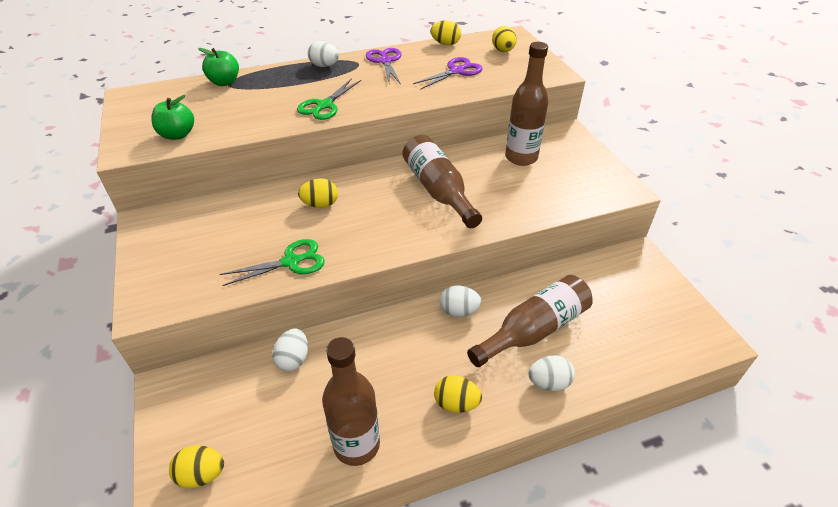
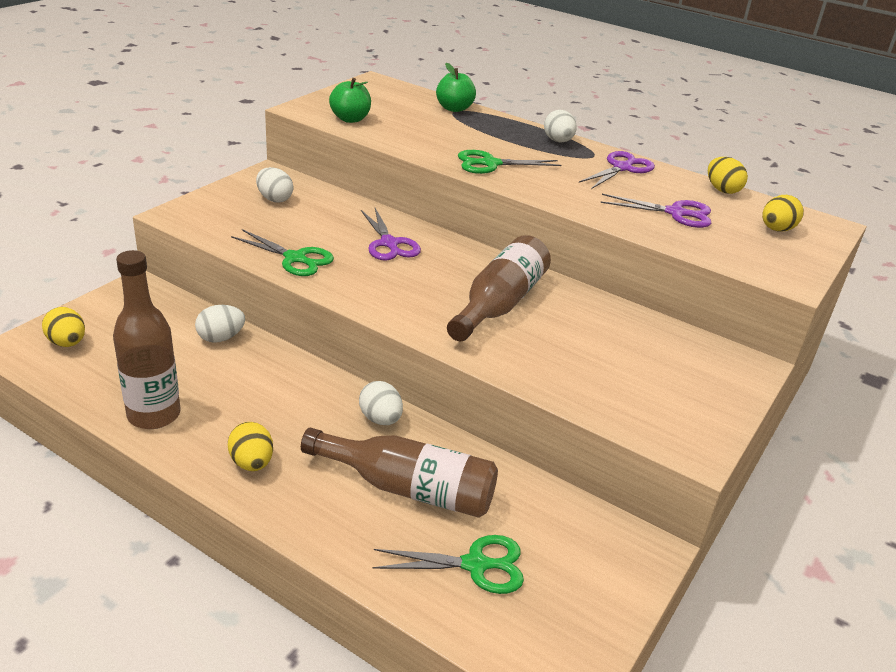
camera: 50 degrees right, 10 degrees down
(320, 204) = (389, 244): yellow egg -> purple scissors
(521, 157) = (640, 343): brown bottle -> none
(549, 382) = (339, 527): white egg -> white egg (274, 199)
(615, 331) = (476, 565): none -> green scissors

